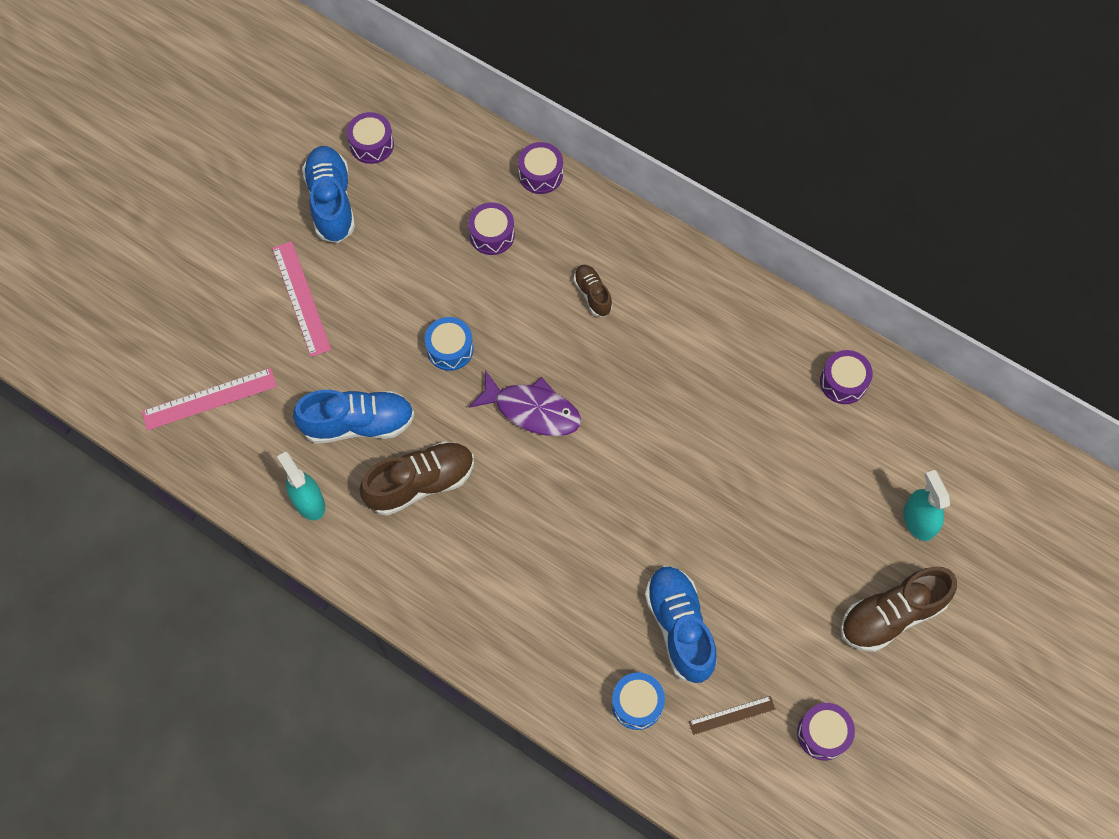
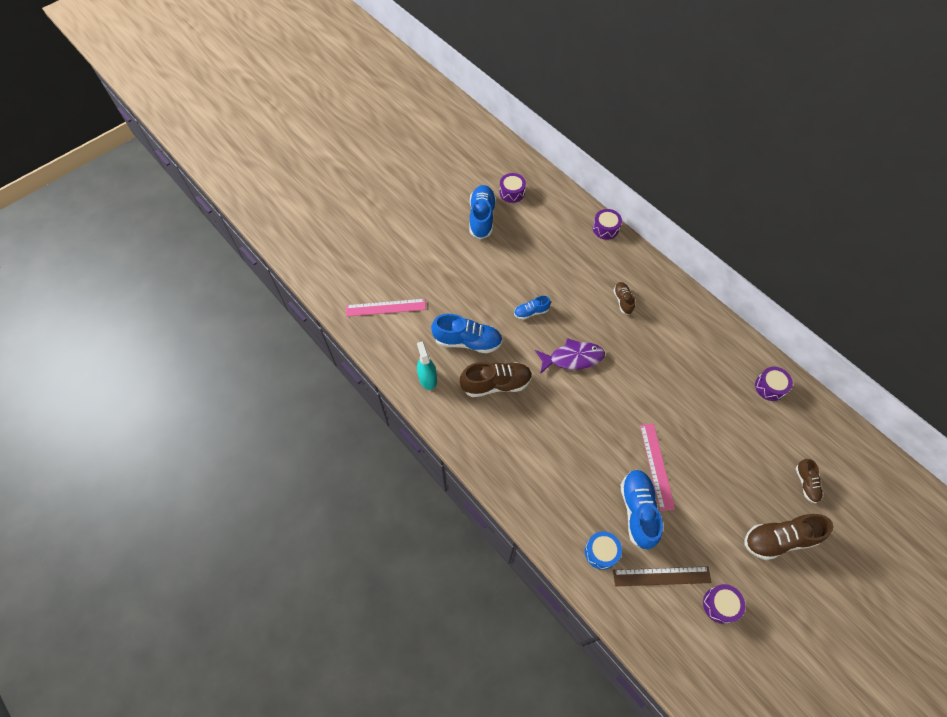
camera: 15 degrees right, 5 degrees down
(301, 298) = (451, 265): pink ruler -> pink ruler (656, 466)
(450, 349) = (531, 312): blue drum -> blue shoe
(492, 235) = (570, 255): purple drum -> none
(532, 410) = (572, 358): purple fish -> purple fish turned 45 degrees counterclockwise
(731, 715) = (661, 576): brown ruler -> brown ruler, size x1.68
(918, 521) = (806, 483): turquoise spray bottle -> brown shoe

